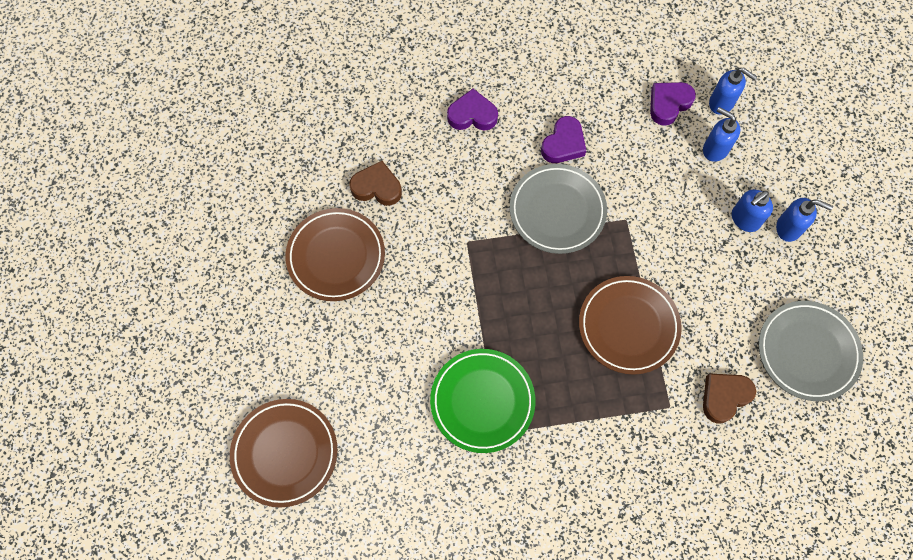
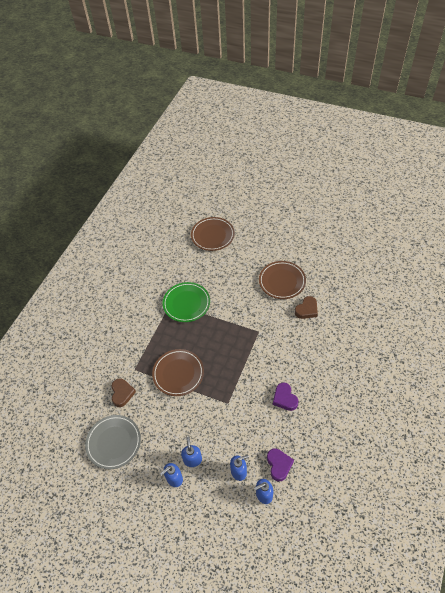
camera: 125 degrees right, 15 degrees down
(472, 115) = (324, 366): purple heart -> none
(557, 211) = (251, 376): grey plate -> none

